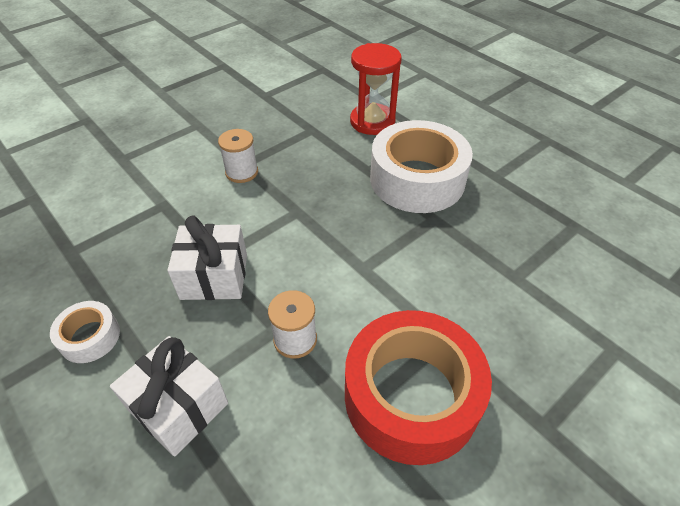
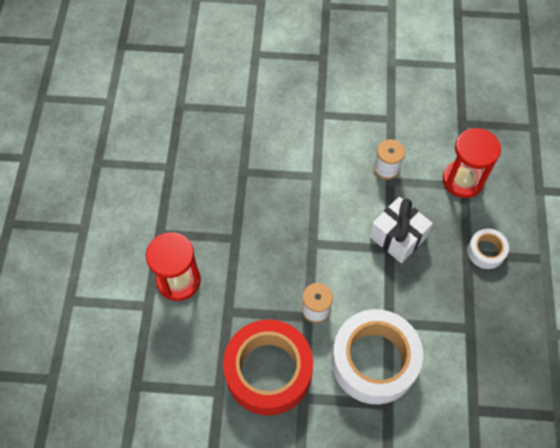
camera: 135 degrees left, 15 degrees up
(178, 407) = (463, 180): white gift -> red hourglass
(411, 396) = (361, 106): red tape -> red tape (268, 371)
(417, 179) = (217, 205): white tape -> white tape (374, 361)

